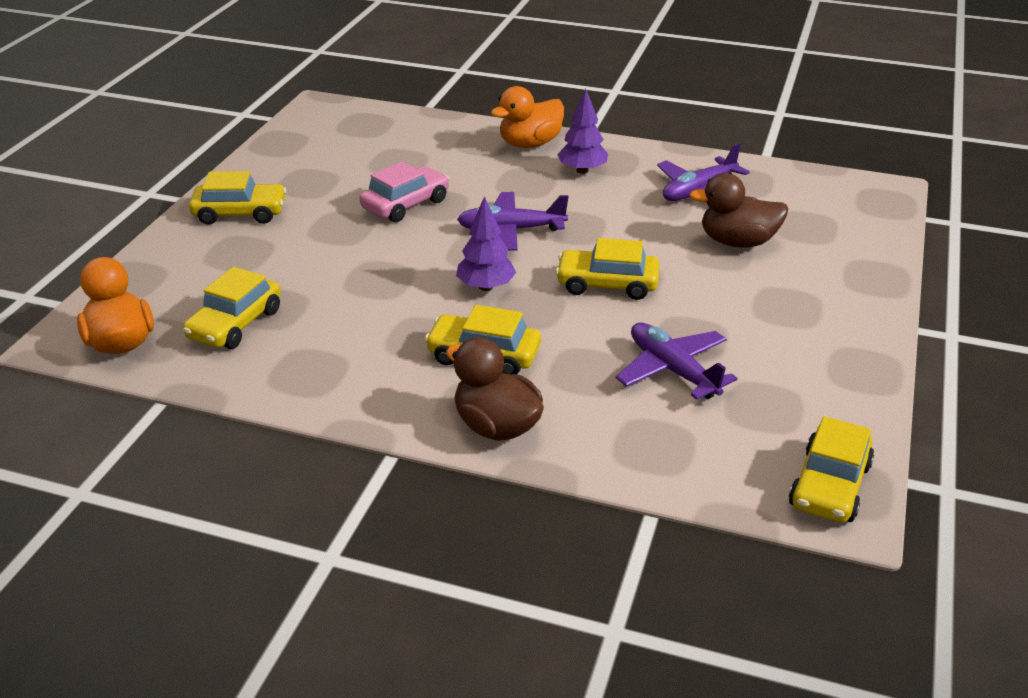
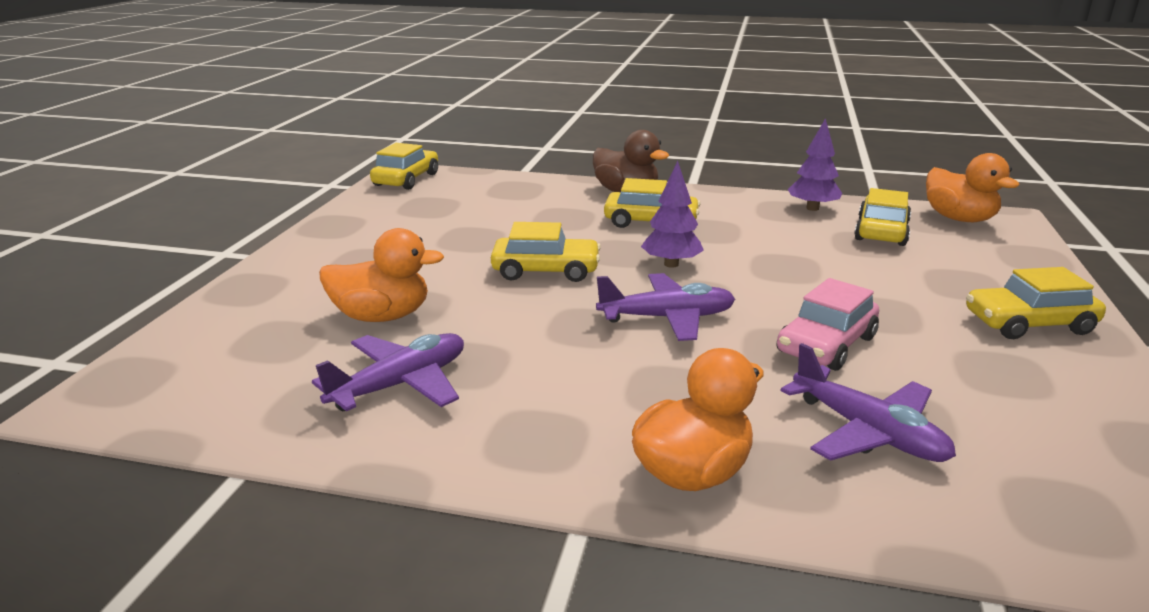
camera: 175 degrees right, 10 degrees down
(582, 170) = (584, 414): purple tree -> purple tree (812, 208)
(673, 370) = (493, 220): purple plane -> purple plane (867, 432)
(737, 242) = (382, 316): brown duck -> orange duck

